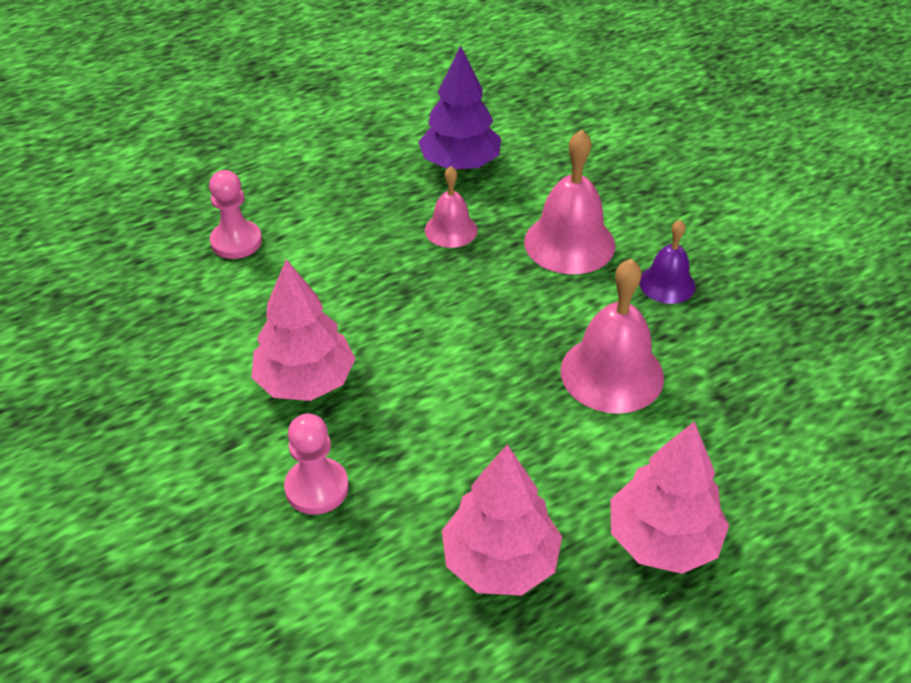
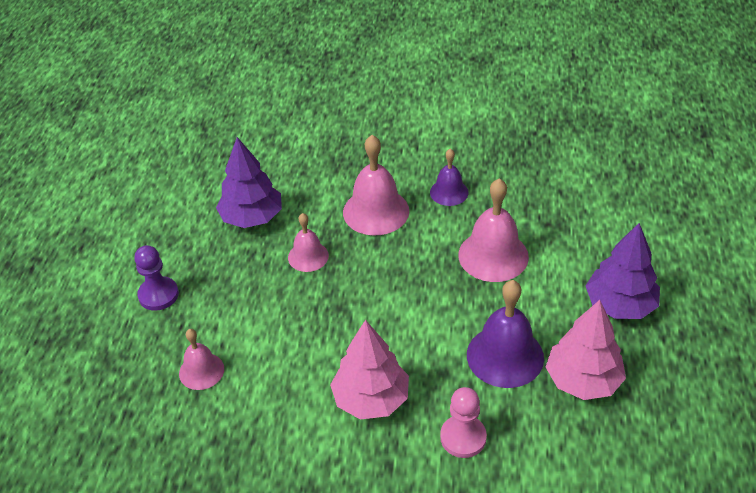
camera: 50 degrees left, 0 degrees up
(236, 242) = (201, 371): pink pawn -> pink bell
(301, 163) = (158, 295): none -> purple pawn
(468, 464) = (505, 356): none -> purple bell
(662, 539) = (619, 305): pink tree -> purple tree

